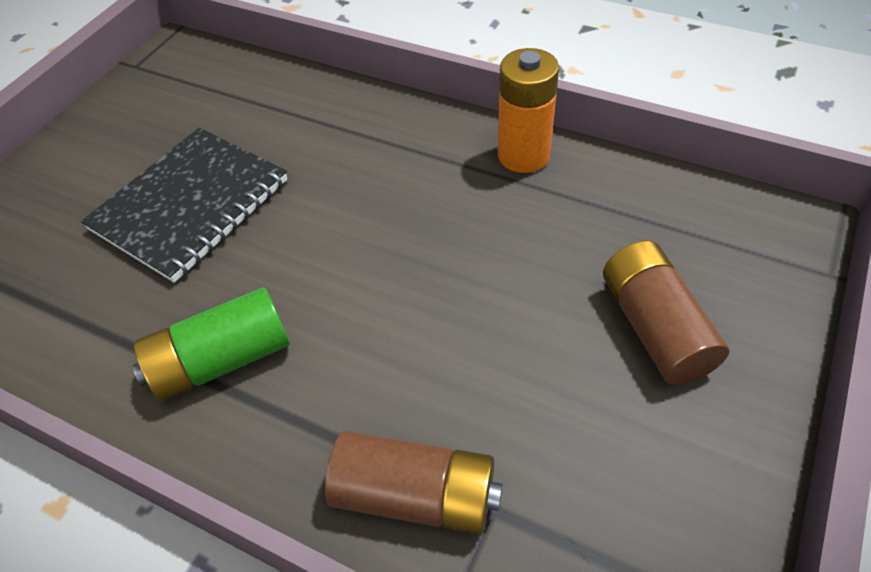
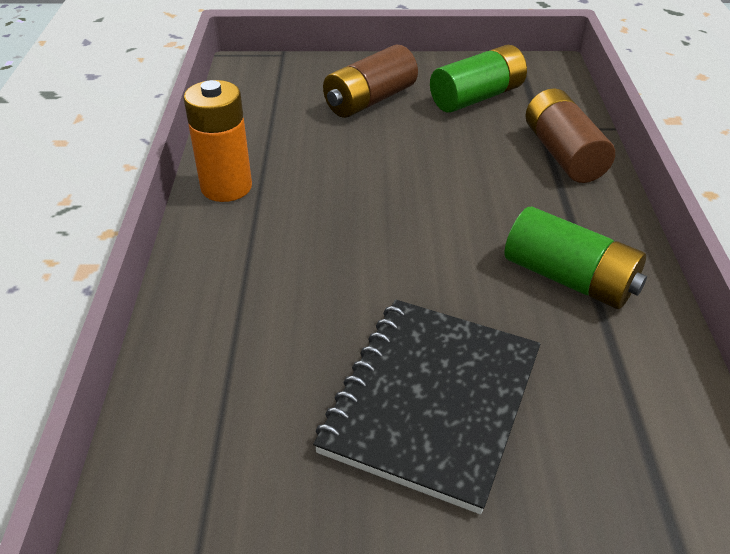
camera: 120 degrees left, 10 degrees down
(191, 205) = (431, 401): black notebook -> black notebook turned 75 degrees counterclockwise
(616, 467) = (477, 97): none -> green battery

